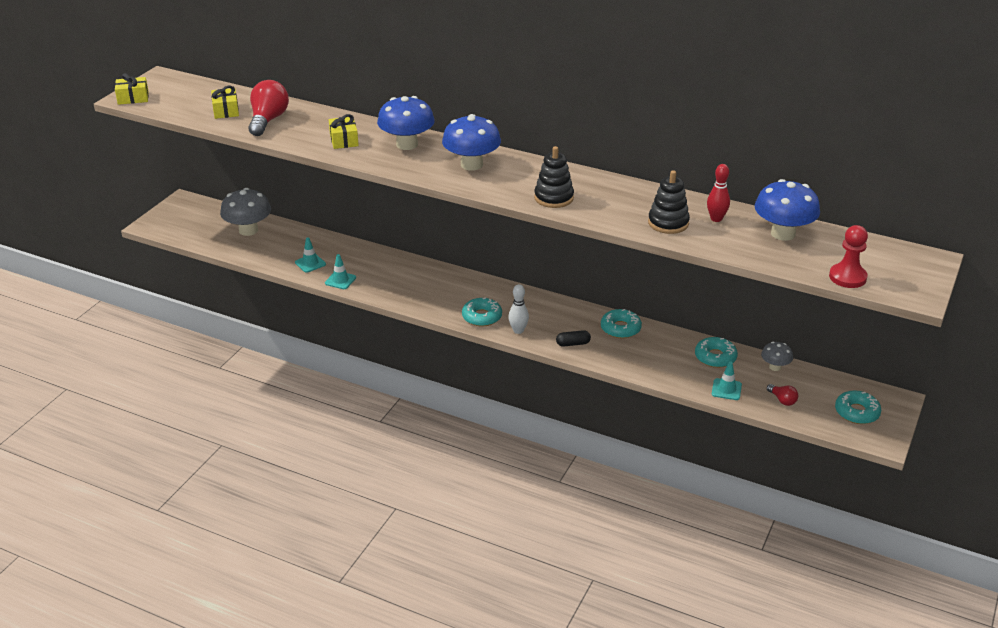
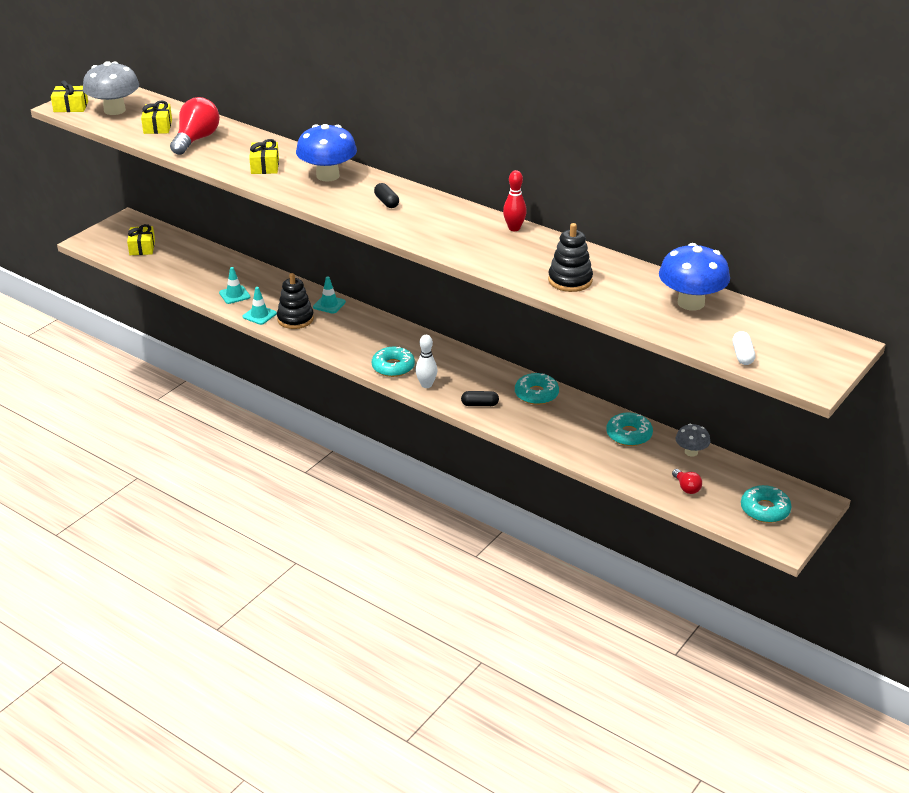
camera: 10 degrees right, 0 degrees up
(206, 226) = (142, 247): none -> yellow gift
(248, 230) = (183, 255): grey mushroom -> grey mushroom (114, 110)
(471, 165) = (386, 202): blue mushroom -> black capsule
(553, 198) = (458, 243): black stacking toy -> black stacking toy (295, 319)
(716, 219) = (624, 281): red bowling pin -> red bowling pin (514, 228)
(726, 389) = (629, 469): turquoise traffic cone -> turquoise traffic cone (329, 304)
(847, 277) = (742, 355): red pawn -> white capsule

